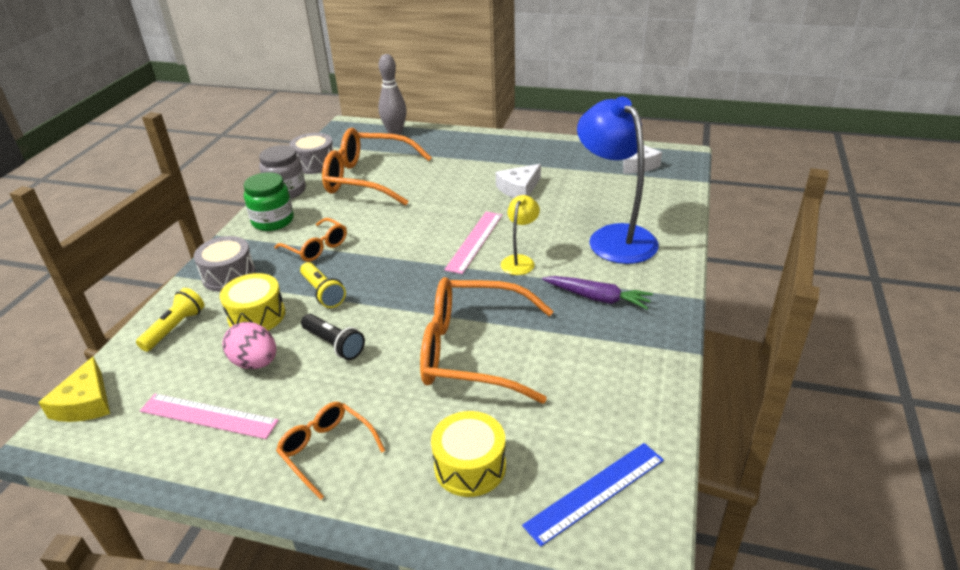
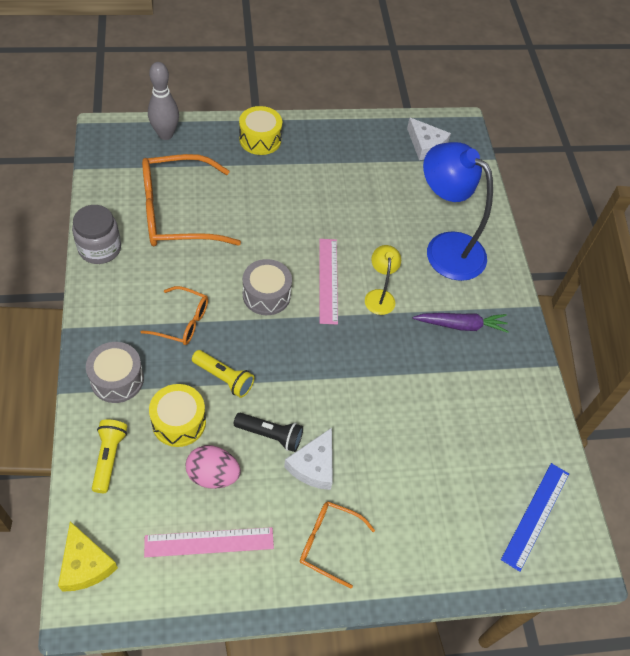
camera: 30 degrees left, 20 degrees up
(273, 221) = (114, 295): green jar -> none
(315, 164) = (105, 200): grey drum -> grey drum (266, 295)
(470, 466) = (442, 522): yellow drum -> yellow drum (260, 139)
(474, 351) = (391, 410): orange glasses -> none
(519, 188) = (334, 199): white cheese -> white cheese (313, 465)

